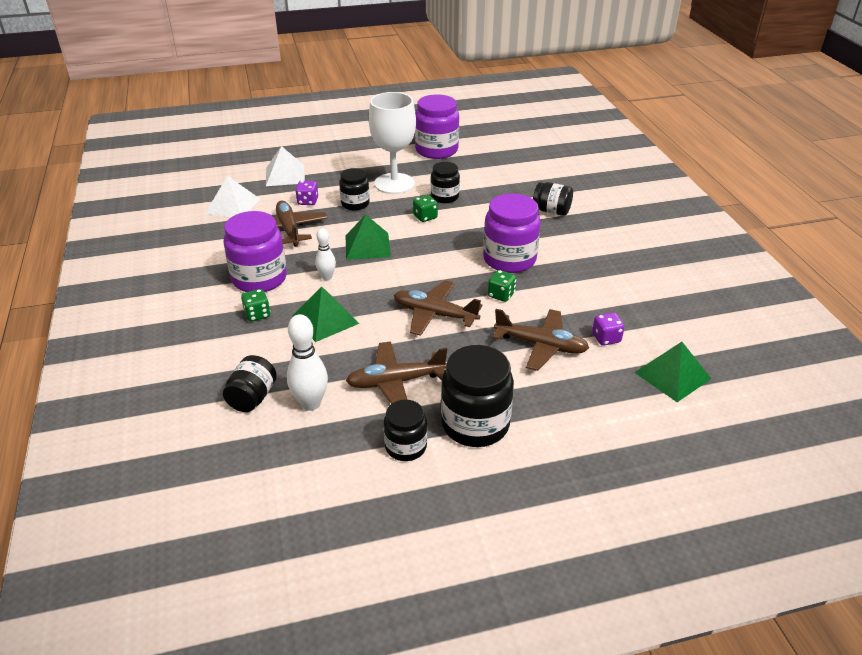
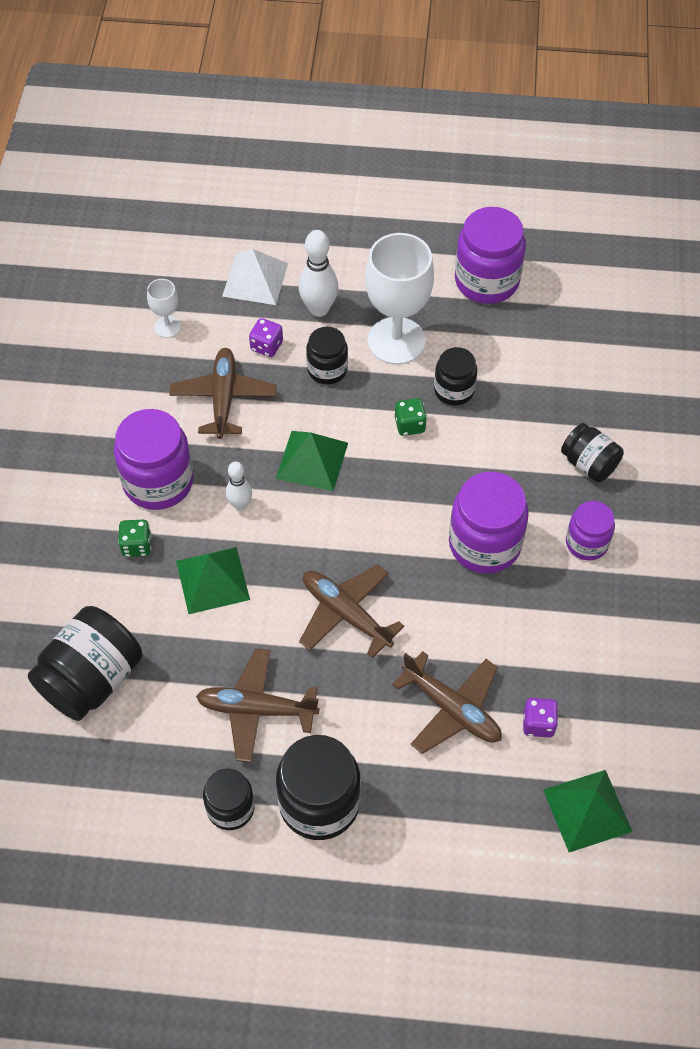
camera: 20 degrees right, 20 degrees up
(233, 206) = (167, 327): white pyramid -> white goblet
(252, 397) = (91, 679): black jar -> black jar, size x1.68
(310, 403) = (151, 709): white bowling pin -> white bowling pin (319, 309)
(501, 295) = (443, 606): green dice -> none
(575, 245) = (587, 543): none -> purple jar

